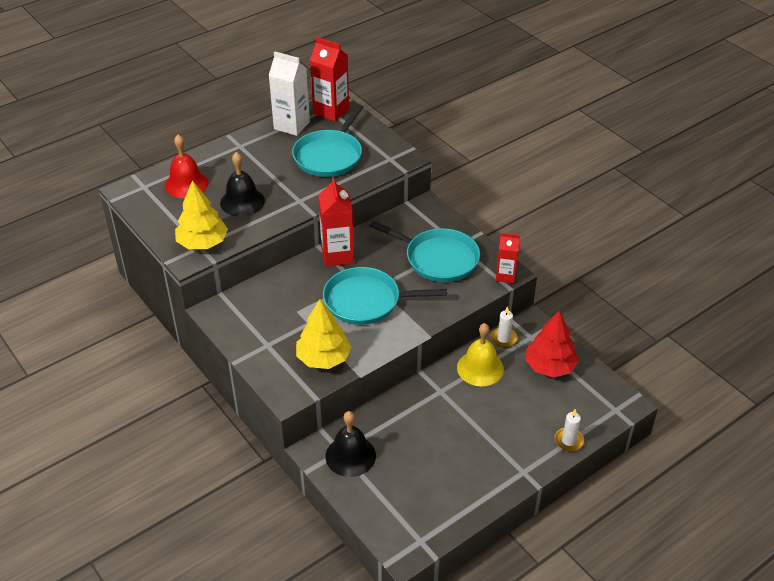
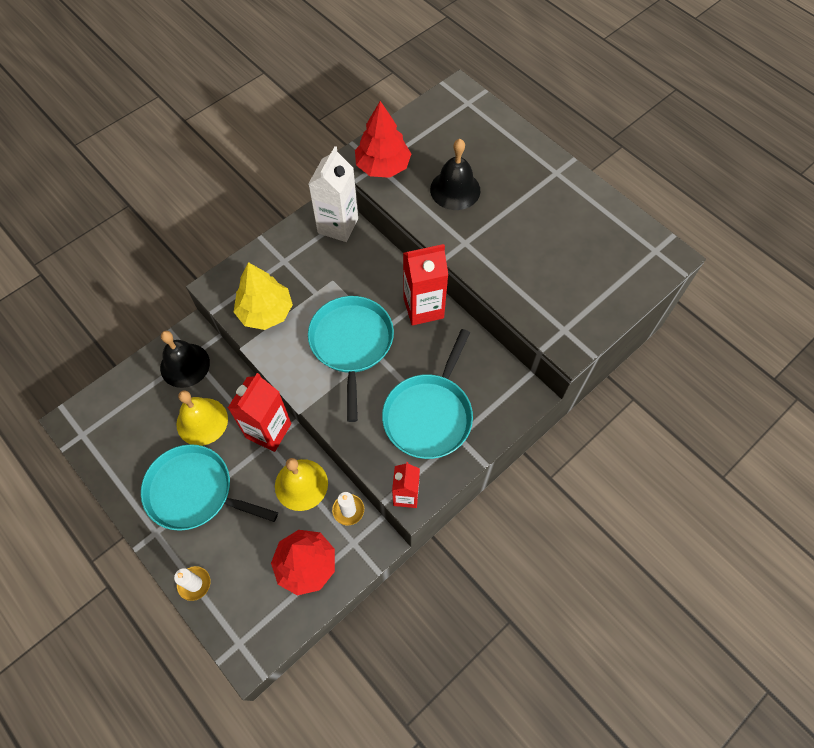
camera: 85 degrees right, 20 degrees up
(186, 184) = (478, 136): red bell -> none
(202, 243) = (383, 166): yellow tree -> red tree
(291, 125) = (609, 216): white carton -> white carton (338, 226)
(329, 156) = (556, 263): turquoise pan -> turquoise pan (194, 492)
(331, 111) = (651, 254): red carton -> red carton (268, 431)
(414, 440) = (202, 421): none -> yellow bell

